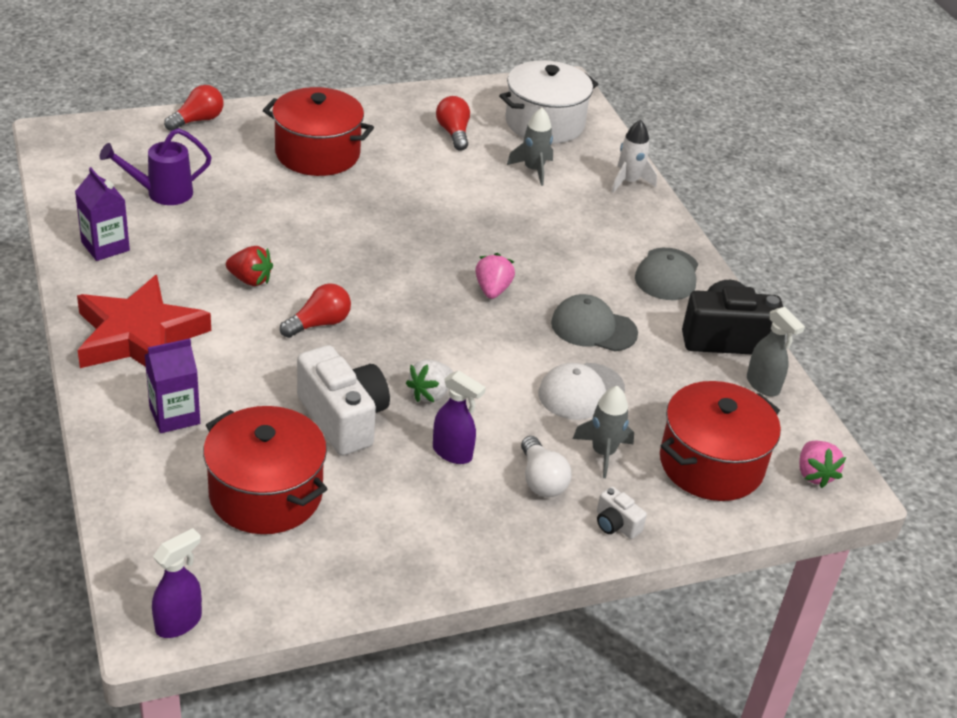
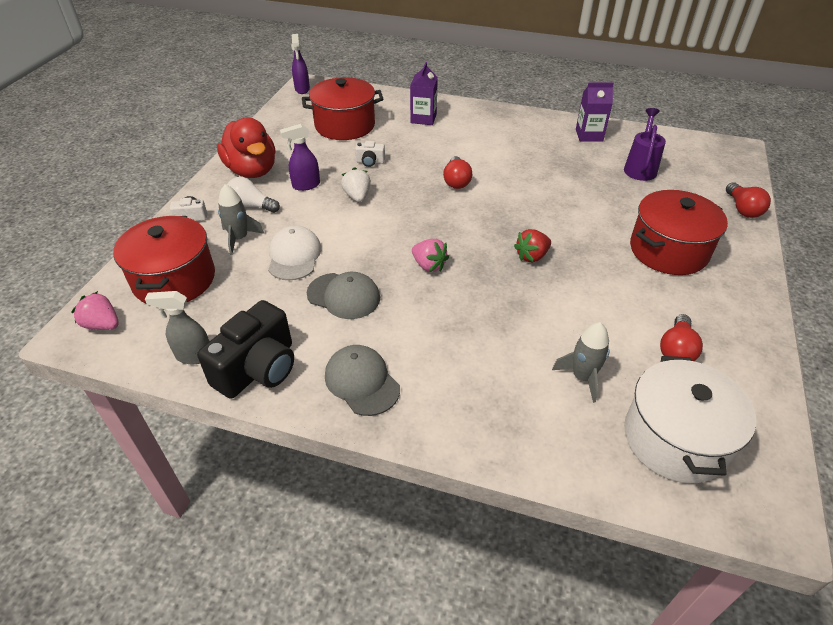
camera: 130 degrees right, 5 degrees up
(139, 335) = (495, 125): red star -> none
(250, 280) = (520, 171): red strawberry -> red strawberry (532, 256)
(343, 418) = (370, 162): white camera -> white camera, size x0.46
(454, 133) = (676, 350): red light bulb -> red light bulb turned 90 degrees clockwise
(472, 528) = (252, 171): none -> red duck
(593, 328) = (344, 296): grey cap -> grey cap turned 60 degrees clockwise
(628, 182) = (522, 448): white rocket -> none

